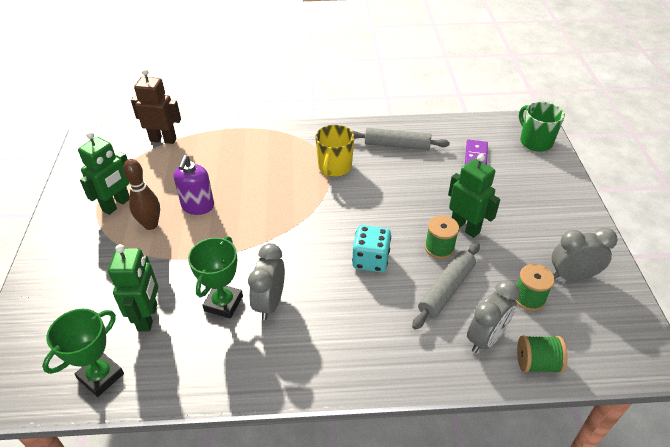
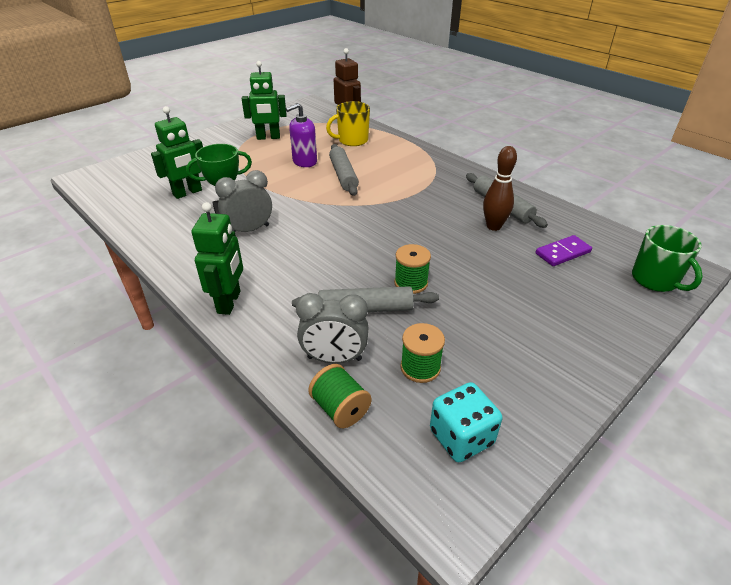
camera: 50 degrees right, 5 degrees down
(101, 376) = (126, 201): green trophy -> none
(150, 225) = (266, 155): brown bowling pin -> brown bowling pin (493, 226)
(253, 197) = (343, 175): none -> grey rolling pin
(334, 167) = (426, 191): yellow mug -> yellow mug (352, 140)
(370, 260) = (348, 254): turquoise dice -> turquoise dice (461, 437)
(465, 227) = (458, 287): green robot -> green robot (229, 302)
(535, 142) = (655, 280): green mug -> green mug turned 135 degrees clockwise
(572, 276) = (492, 389): grey clock -> none

